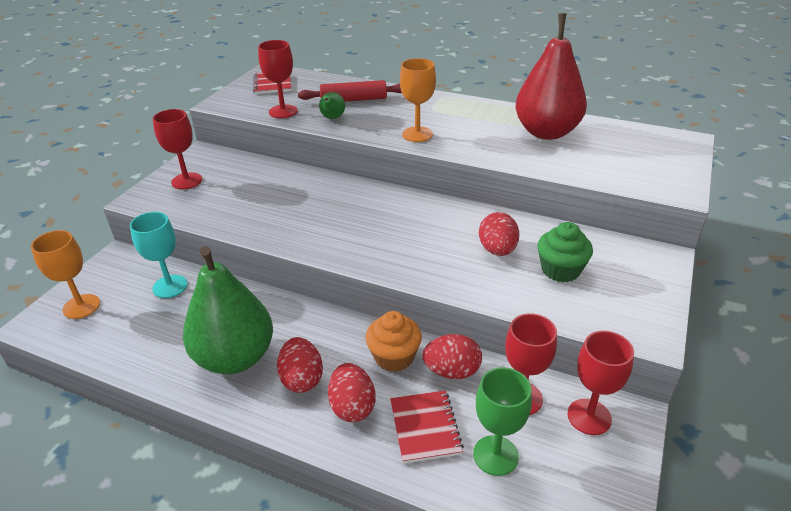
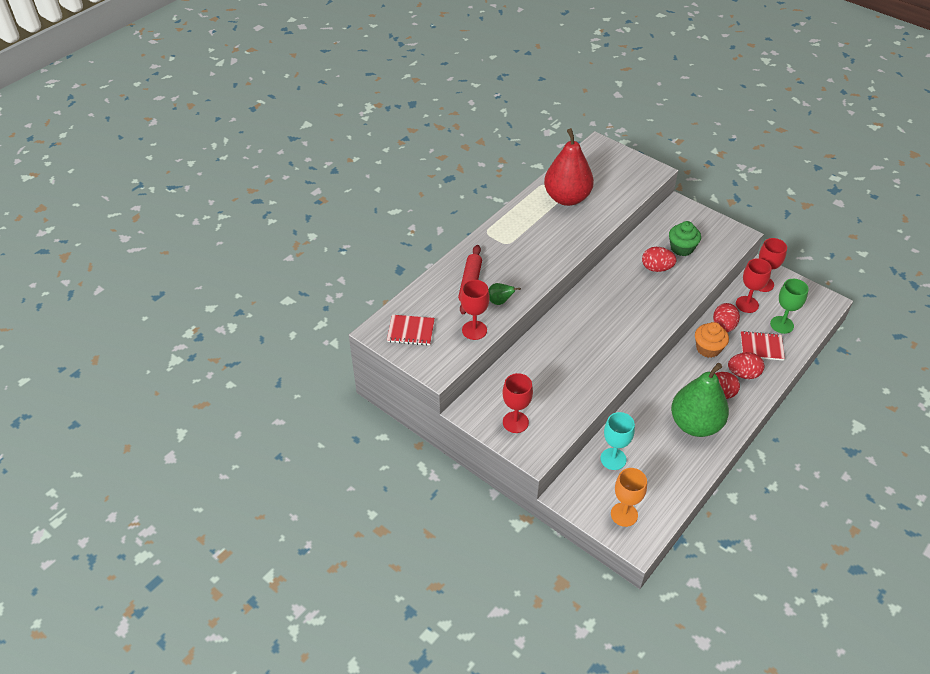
camera: 75 degrees left, 10 degrees up
(417, 134) = (546, 260): orange goblet -> none

